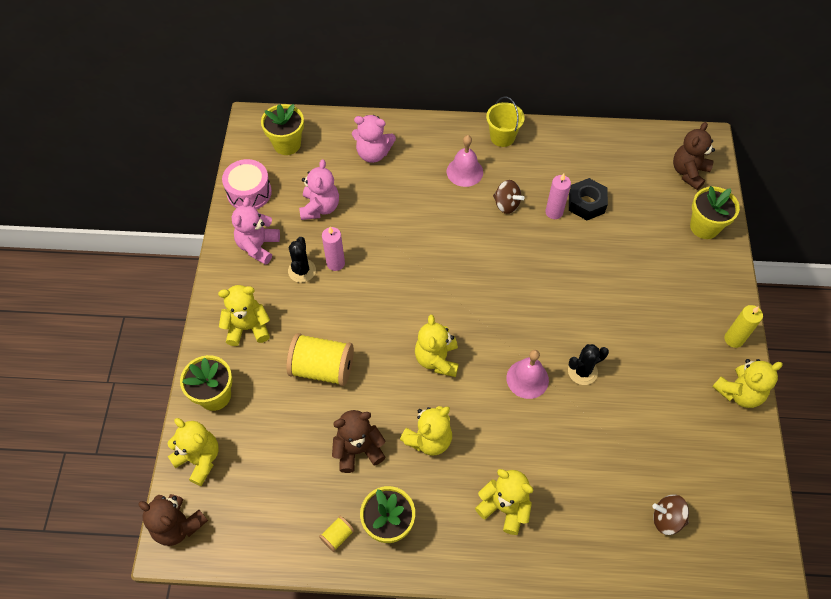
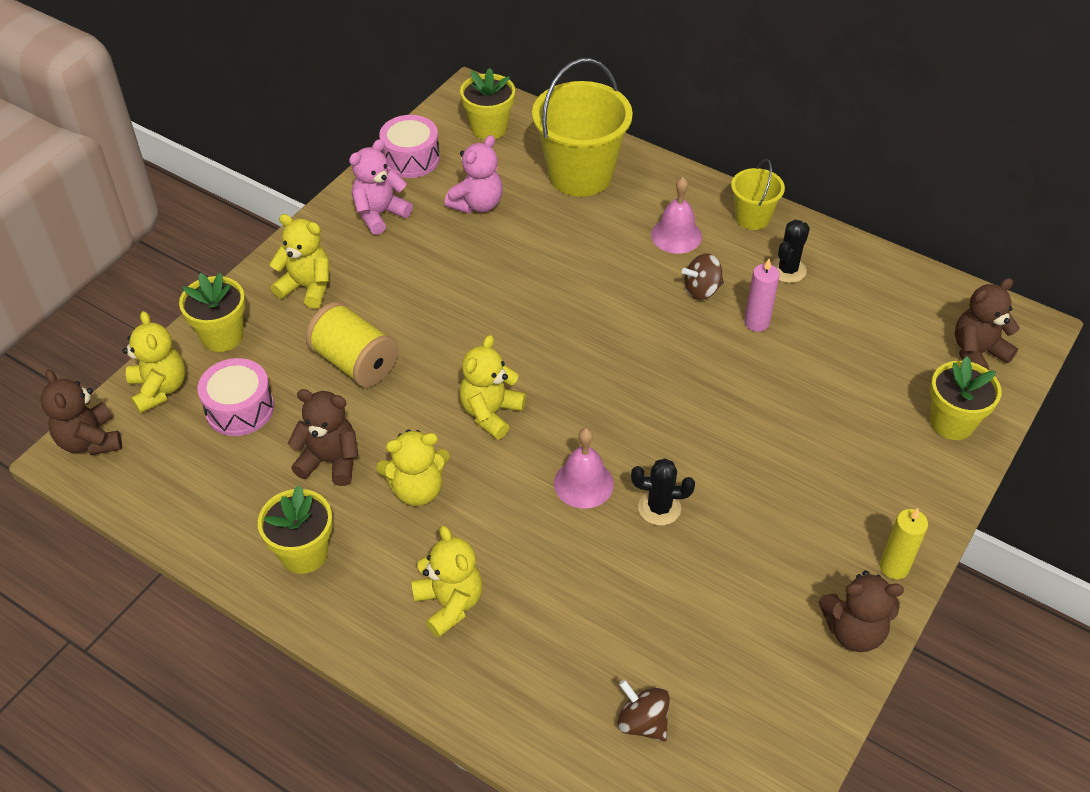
camera: 30 degrees right, 10 degrees down
(268, 444) = (240, 409): none -> pink drum
(302, 271) = (408, 257): black cactus -> black cactus (787, 270)
(335, 263) = (451, 266): pink candle -> none
(337, 536) = (241, 535): yellow spool -> none
(373, 153) = (580, 175): pink teddy bear -> yellow bucket
(506, 204) = (701, 290): brown spinning top -> brown spinning top turned 90 degrees clockwise
(586, 203) = (807, 330): black nut -> none
(739, 392) = (853, 631): yellow teddy bear -> brown teddy bear

